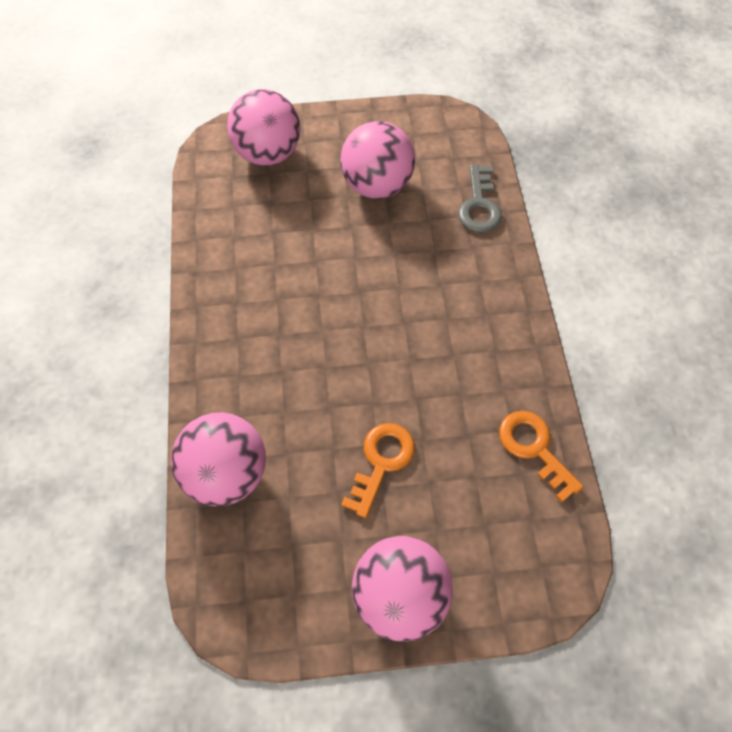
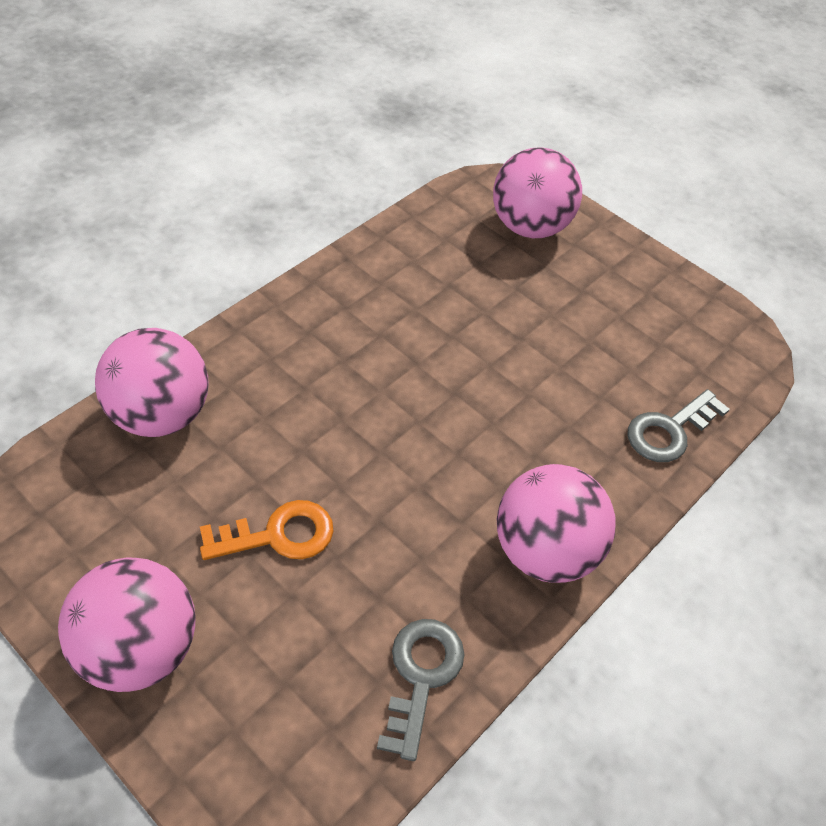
camera: 45 degrees right, 10 degrees down
(377, 185) = (591, 329): pink ball -> pink ball (544, 551)
(534, 448) = (421, 676): orange key -> grey key

